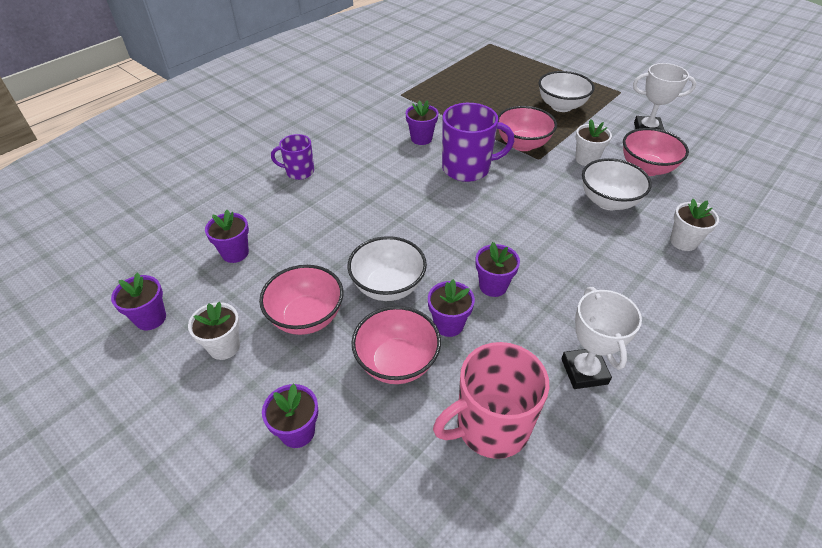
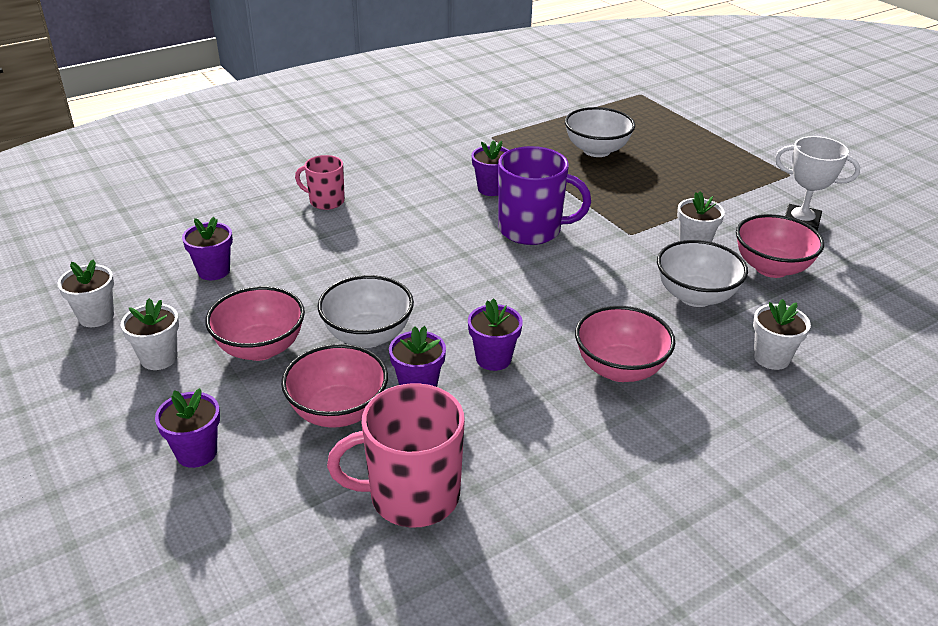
camera: 15 degrees right, 10 degrees down
(151, 318) = (96, 317): purple flower pot -> white flower pot
(299, 172) = (325, 201): purple mug -> pink mug
(522, 144) = (618, 215): pink bowl -> pink bowl (619, 369)
(561, 106) = (696, 179): white bowl -> white bowl (596, 150)
(584, 371) = (556, 467): white trophy -> none

